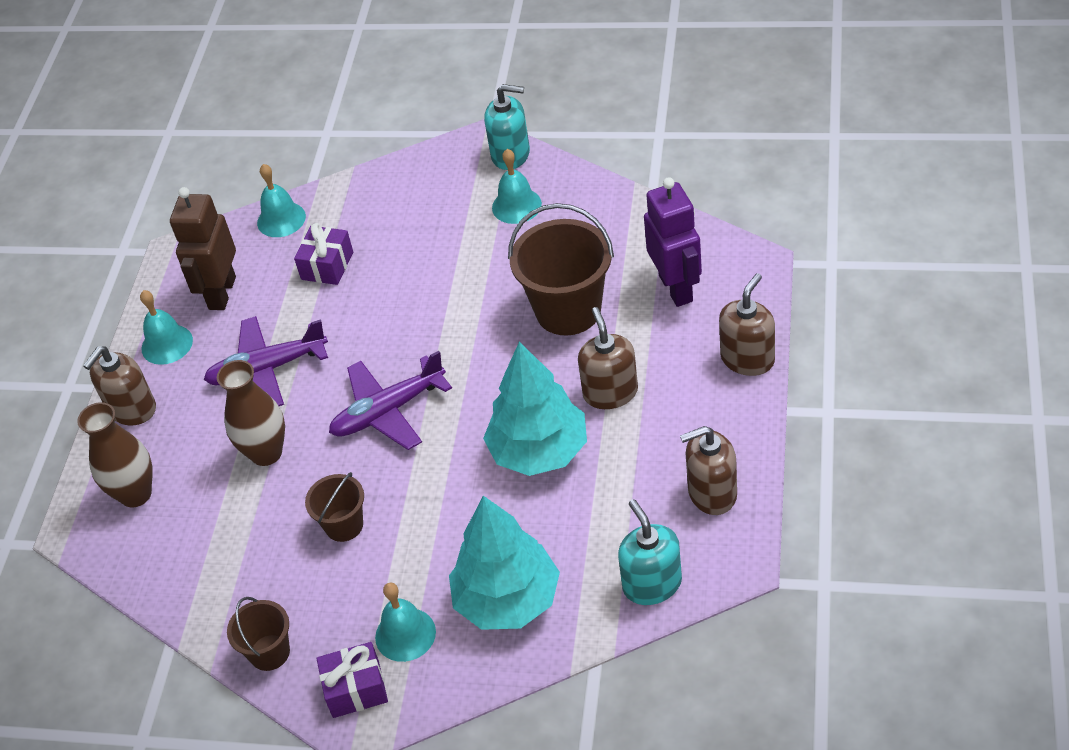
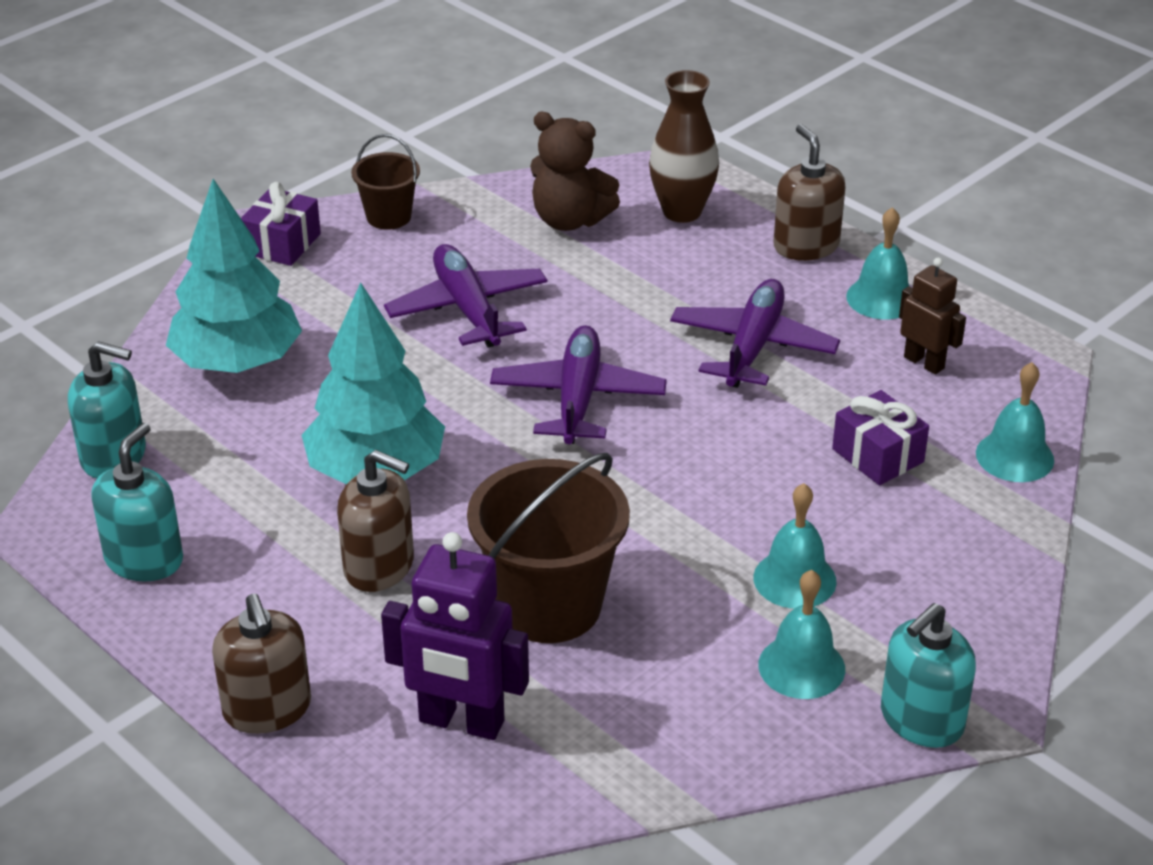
camera: 120 degrees right, 10 degrees down
(193, 546) = (569, 220): none -> brown teddy bear
(221, 293) = (924, 362): brown robot -> brown robot, size x0.61
(266, 453) = (629, 301): brown vase -> none
(344, 525) = (468, 309): brown bucket -> purple plane
(405, 634) = (294, 291): turquoise bell -> turquoise bell (794, 579)
(712, 493) = (144, 559): brown soap dispenser -> turquoise soap dispenser

